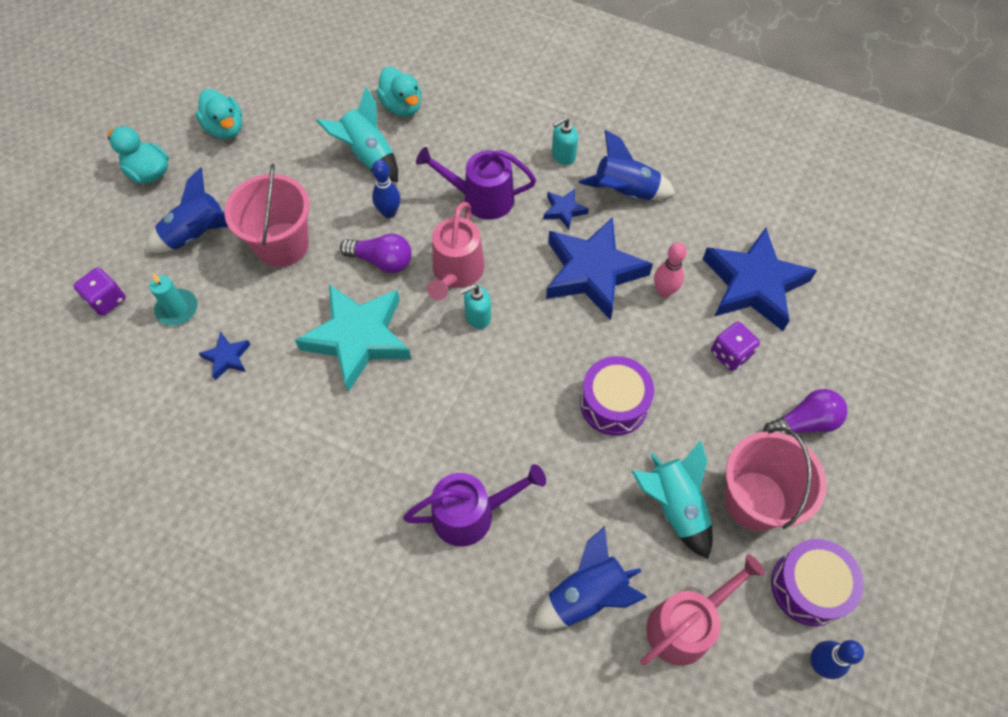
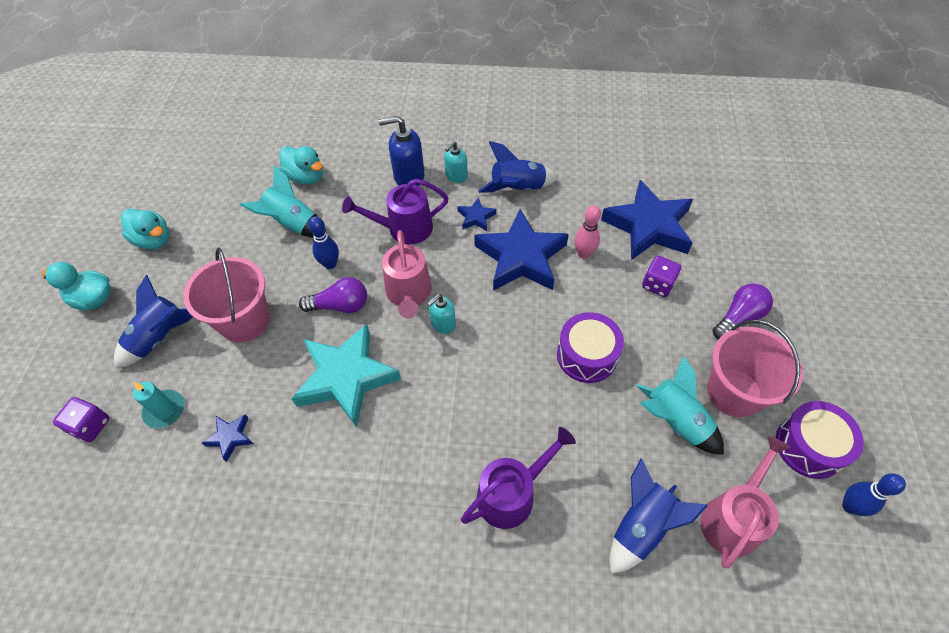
camera: 20 degrees left, 5 degrees down
(511, 140) = (408, 176): none -> blue soap dispenser

